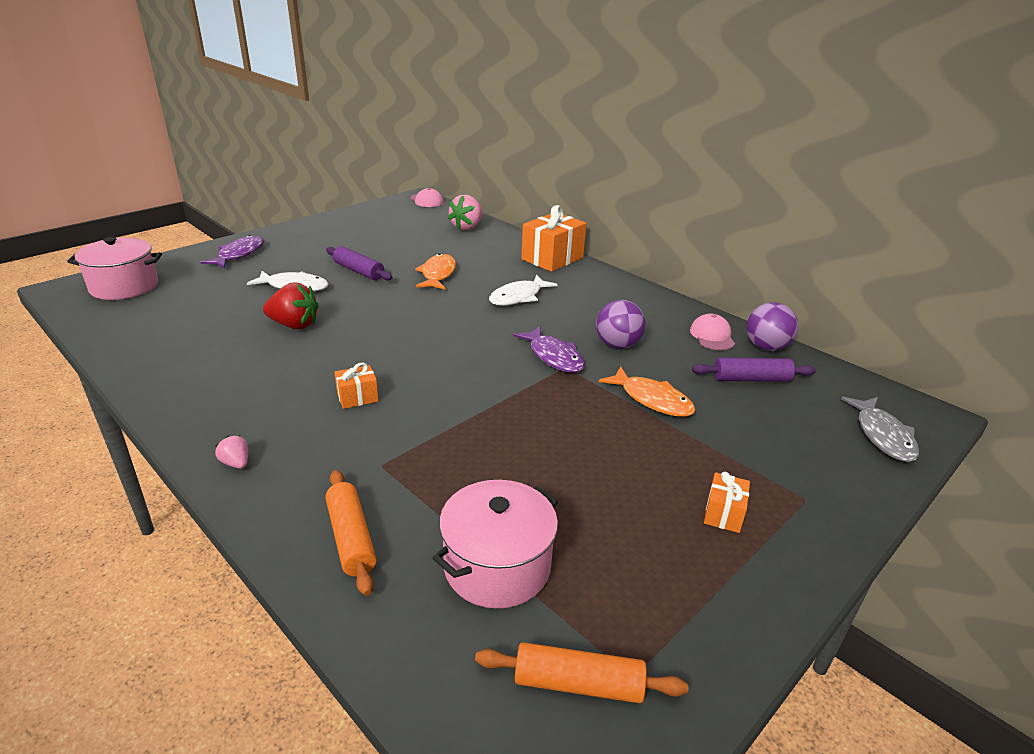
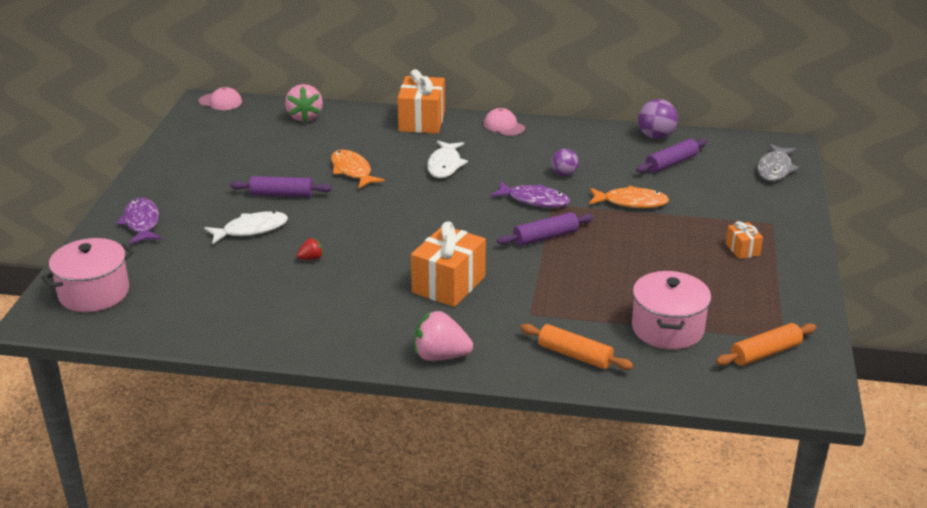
camera: 35 degrees left, 0 degrees up
(236, 463) = (440, 356): pink strawberry -> pink strawberry, size x1.99
(294, 325) = (311, 258): red strawberry -> red strawberry, size x0.50
(357, 397) = (448, 284): orange gift -> orange gift, size x2.02
(513, 395) = (545, 237): none -> purple rolling pin
(617, 345) = (564, 174): purple ball -> purple ball, size x0.66
(712, 336) = (614, 142): pink cap -> pink cap (504, 126)
(882, 436) = (775, 169): grey fish -> grey fish turned 60 degrees clockwise

